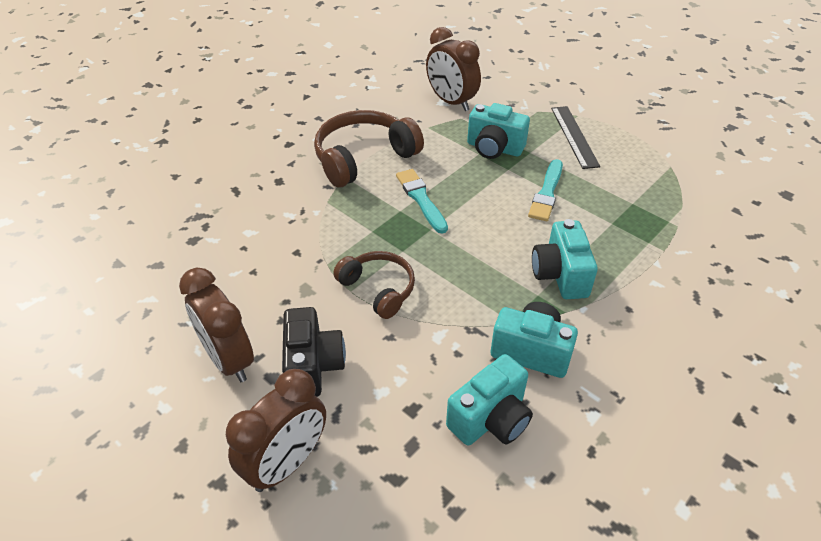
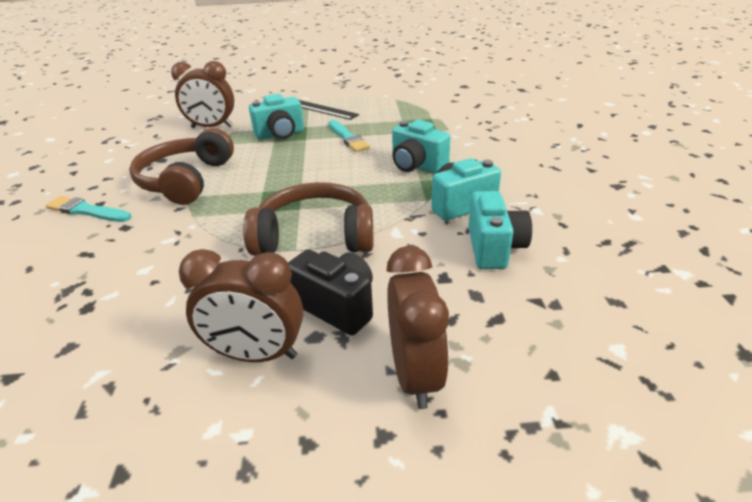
camera: 45 degrees left, 10 degrees down
(378, 289) = (315, 236): brown headphones -> brown headphones, size x1.61
(421, 199) = (269, 178): turquoise brush -> turquoise brush (87, 211)

